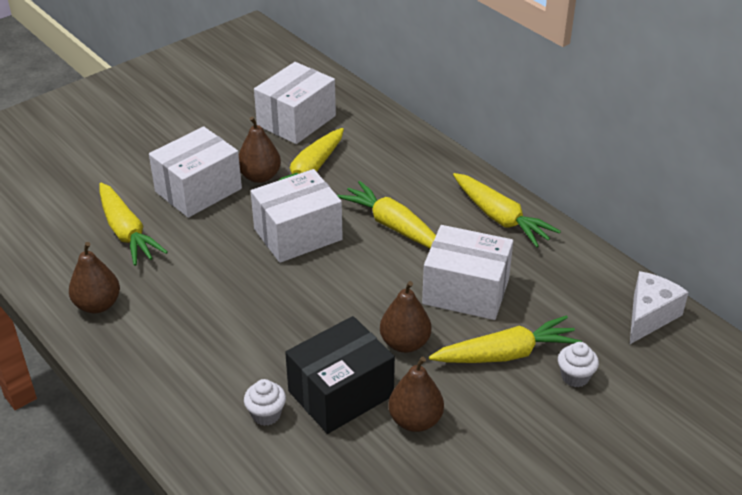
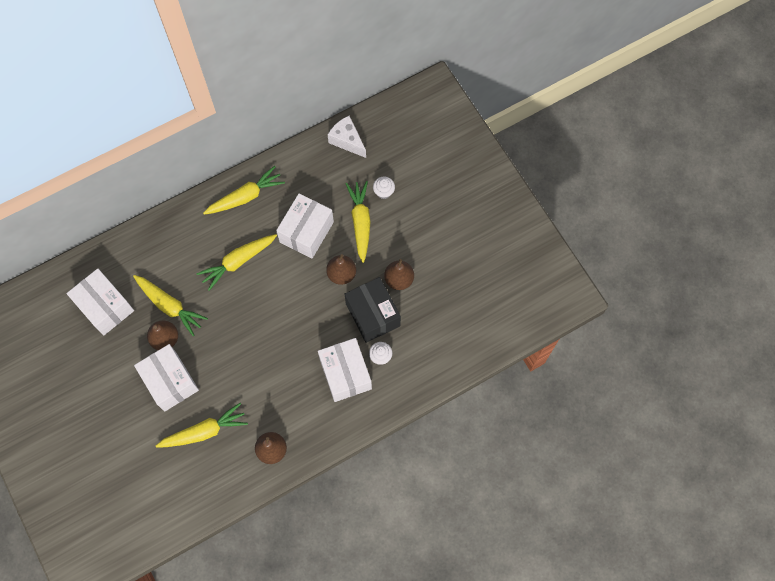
camera: 80 degrees left, 30 degrees up
(298, 234) = (232, 321): white box -> white box (345, 374)

